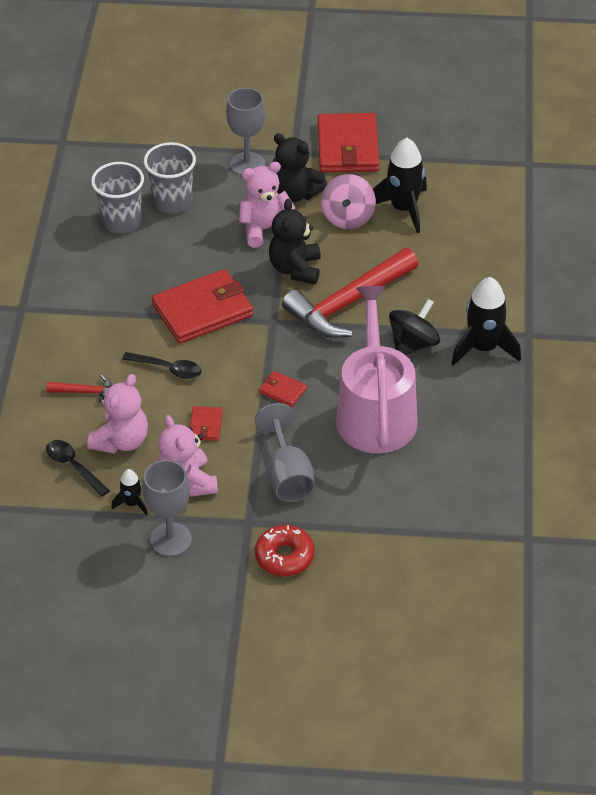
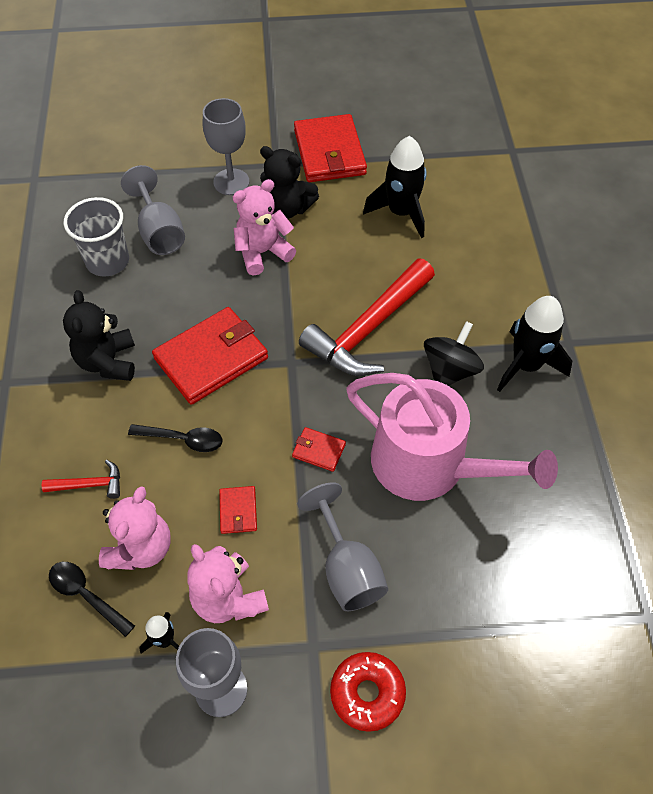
camera: 10 degrees left, 10 degrees up
(172, 201) = (159, 232): grey cup -> grey goblet
(295, 269) = (303, 295): black teddy bear -> black teddy bear (108, 362)
(348, 217) = (346, 229): pink spinning top -> none
(375, 412) = (429, 465): pink watering can -> pink watering can turned 135 degrees clockwise

